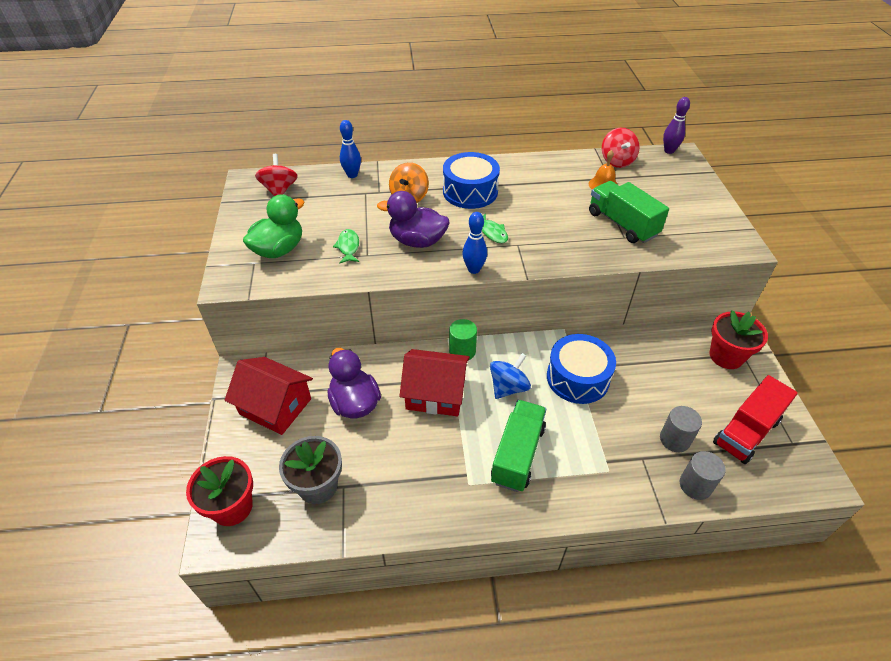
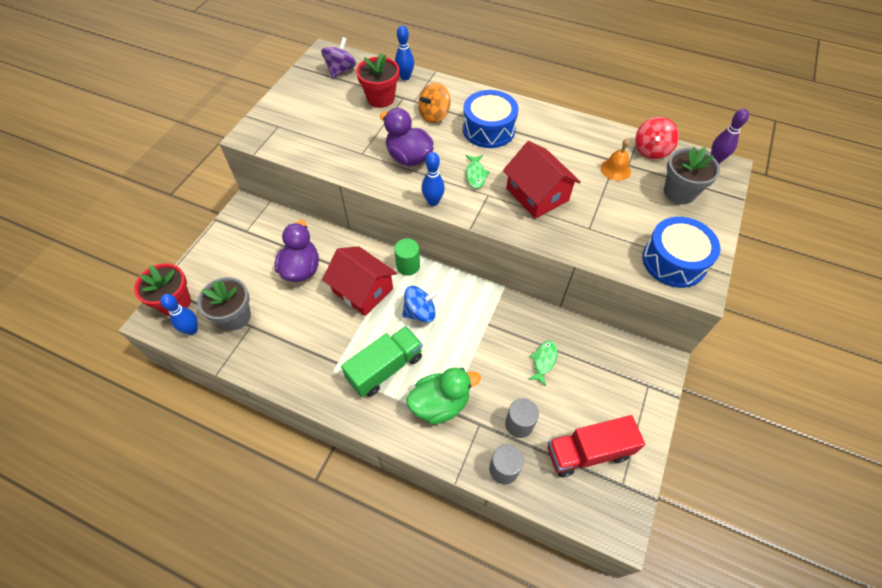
camera: 30 degrees right, 10 degrees up
(275, 406) = (248, 245): red house -> red house (537, 194)
(276, 525) = (192, 330): none -> blue bowling pin
(279, 190) = (341, 70): red spinning top -> purple spinning top
(279, 250) = (302, 122): green duck -> green duck (440, 404)
(348, 247) = (353, 140): green fish -> green fish (543, 361)
(577, 378) = (481, 332): blue drum -> blue drum (674, 261)
(622, 224) = (598, 215): green truck -> none
(665, 184) = (679, 192): none -> grey flower pot
(726, 356) = (630, 379): red flower pot -> red flower pot (381, 98)

